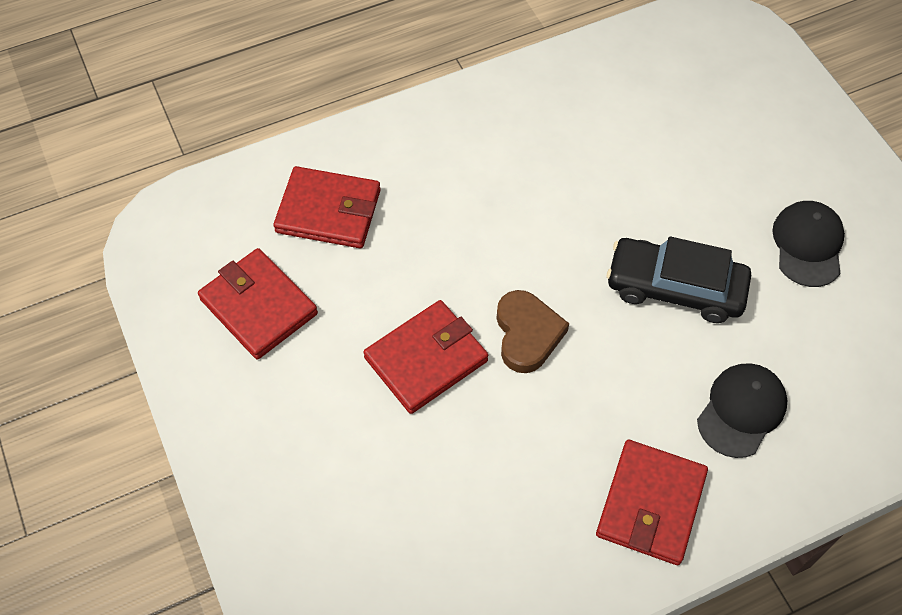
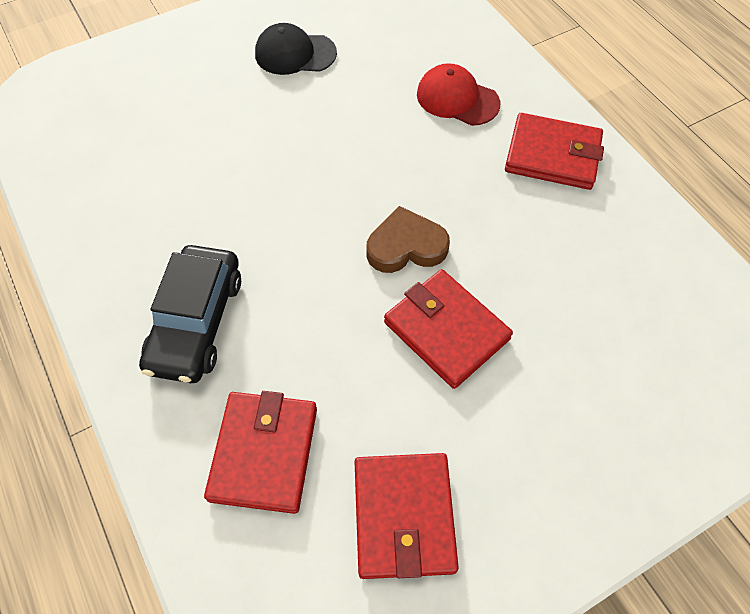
camera: 95 degrees left, 0 degrees up
(258, 306) = (404, 516): red wallet -> red wallet turned 45 degrees counterclockwise
(675, 287) = (344, 138): black car -> black car (196, 322)
(741, 411) = (457, 99): black cap -> red cap

